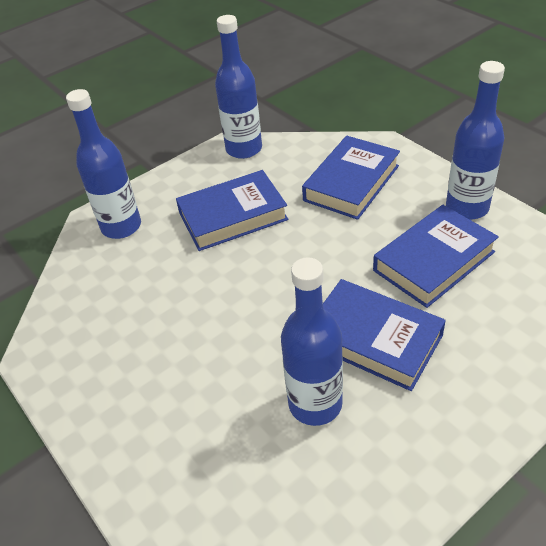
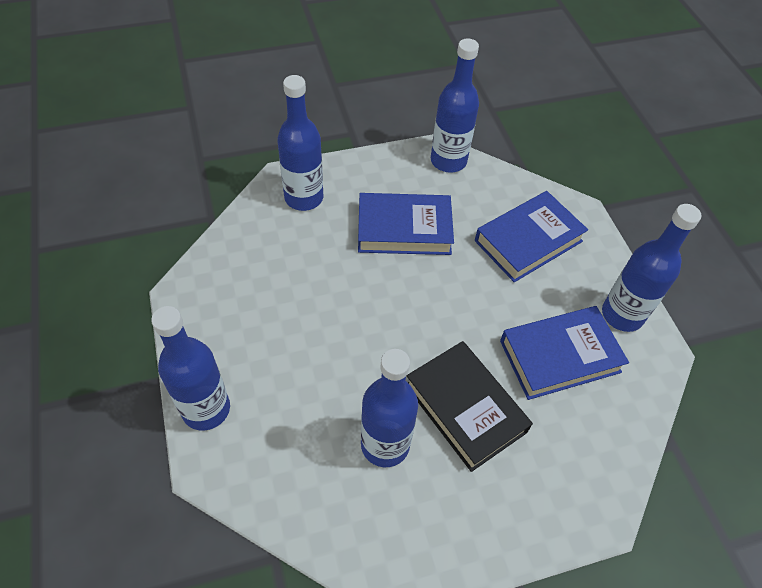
camera: 15 degrees right, 10 degrees up
(112, 452) = (206, 409): none -> blue bottle
(374, 339) = (465, 408): blue book -> black book

